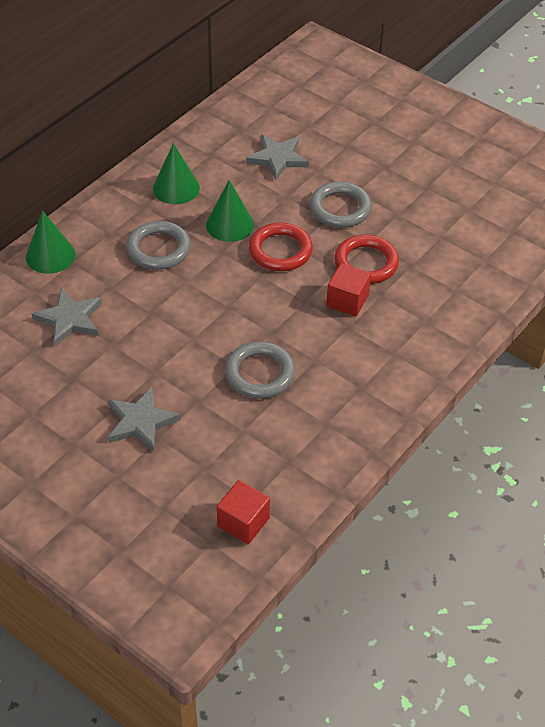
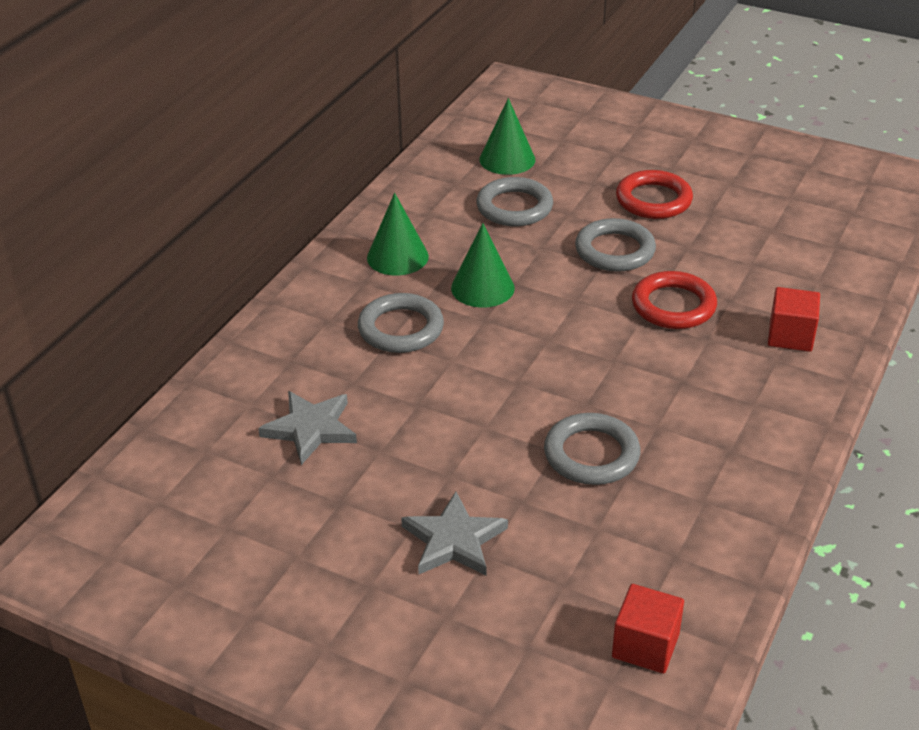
camera: 10 degrees left, 10 degrees down
(50, 255) = (258, 357): green cone -> green cone (507, 159)
(278, 158) = (514, 207): grey star -> grey ring
(280, 251) = (559, 307): red ring -> red ring (653, 200)
(347, 301) = (668, 352): red cube -> red cube (790, 336)

